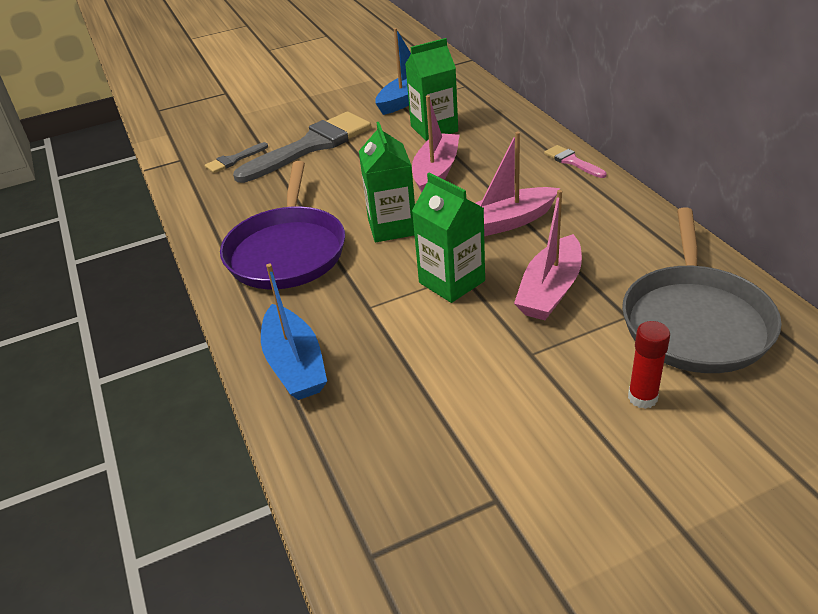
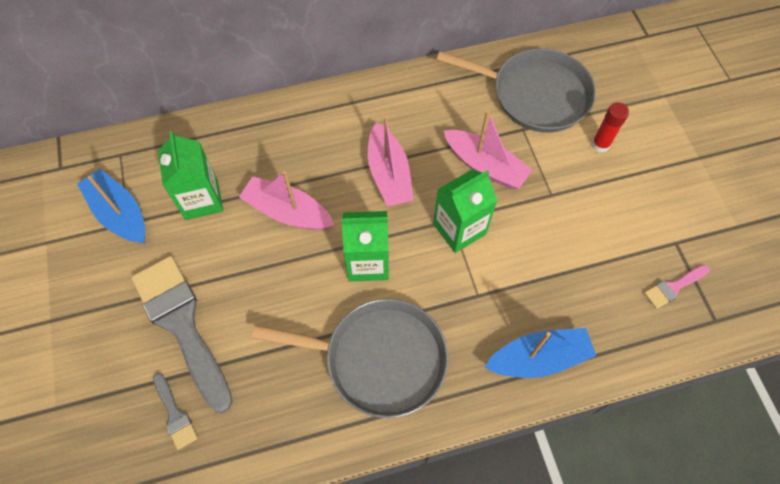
camera: 85 degrees left, 25 degrees up
(287, 251) = (379, 359): purple pan -> grey pan
(572, 161) = (312, 105): pink brush -> pink brush (673, 287)

